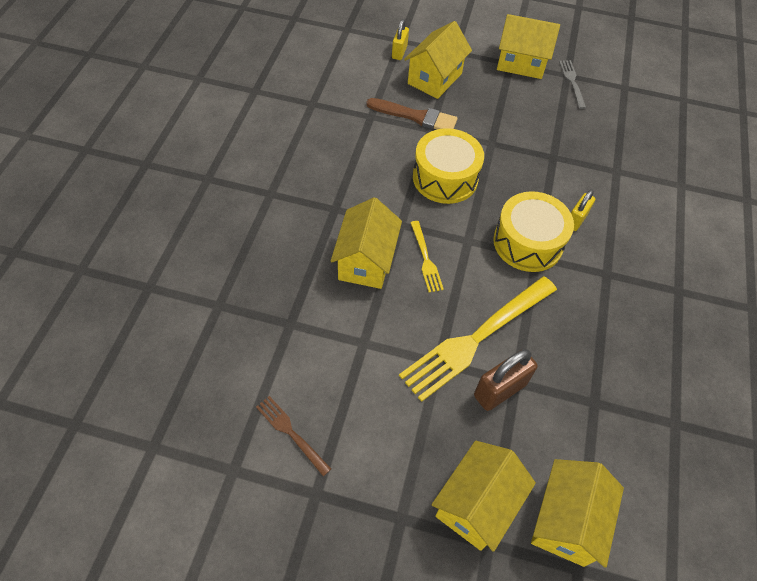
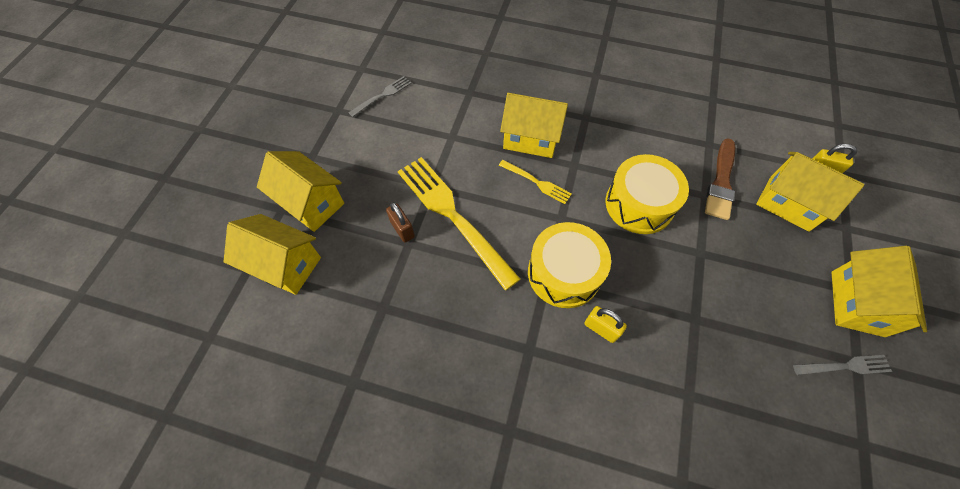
camera: 95 degrees right, 5 degrees up
(291, 433) = (382, 96): brown fork -> grey fork
(425, 259) = (536, 182): yellow fork -> yellow fork turned 135 degrees counterclockwise
(500, 390) = (402, 229): brown padlock -> brown padlock, size x0.64

